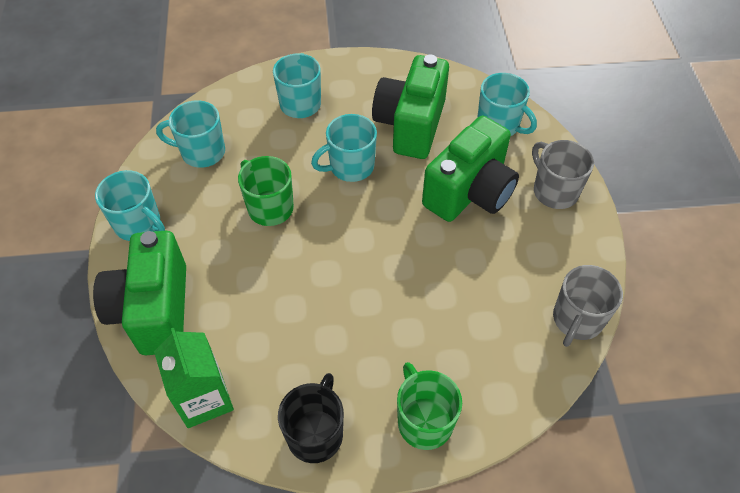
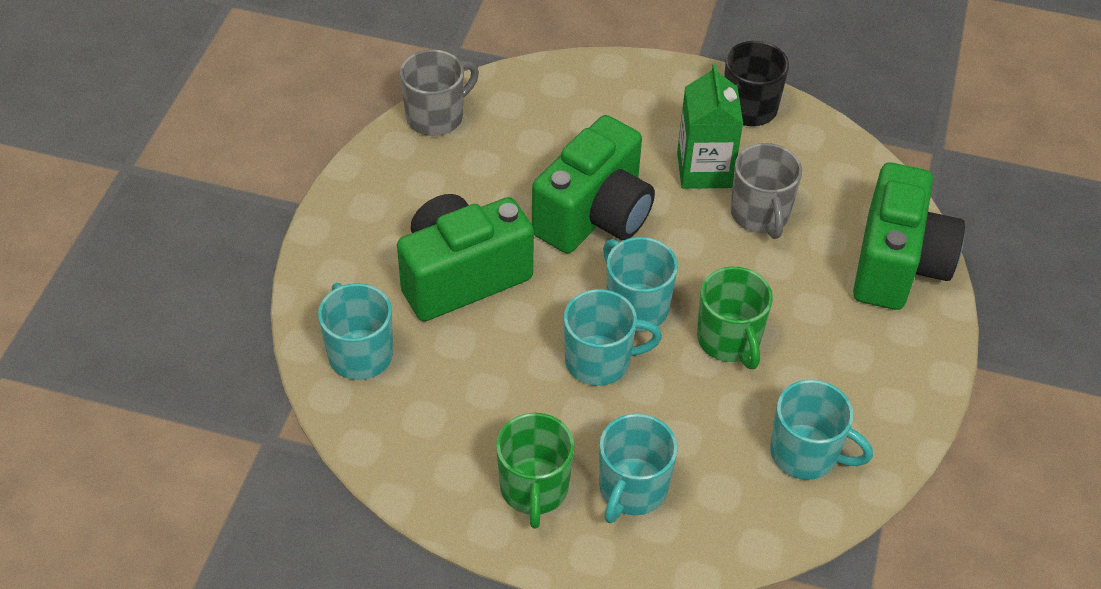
camera: 160 degrees left, 5 degrees down
(139, 224) = (909, 373): turquoise mug -> turquoise mug (636, 306)
(204, 398) = (852, 167): green carton -> green carton (704, 170)
(410, 125) = (484, 395): green camera -> green camera (595, 216)
(424, 421) = (640, 89): green mug -> green mug (534, 489)
(554, 191) = (355, 244): grey mug -> grey mug (760, 215)

